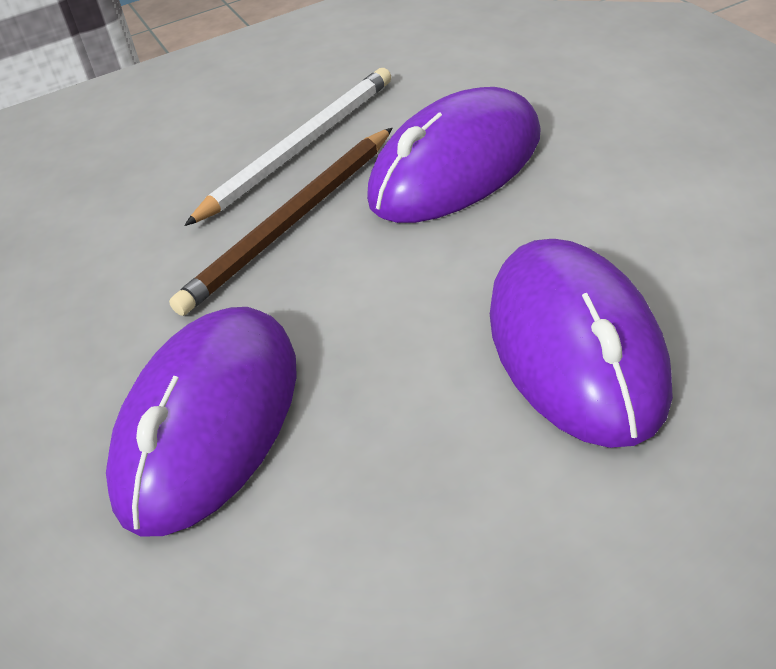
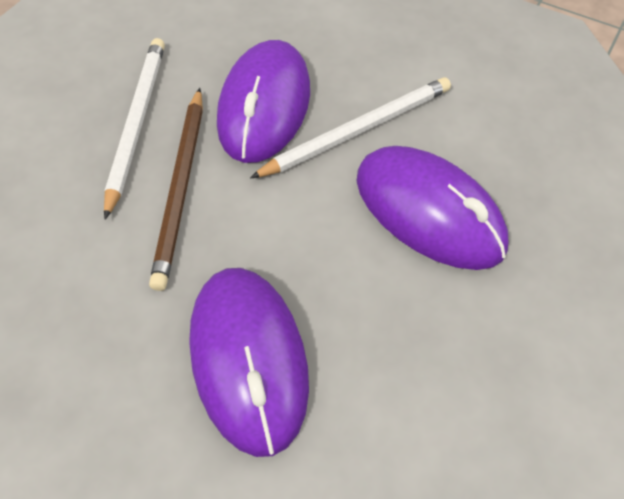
camera: 40 degrees left, 15 degrees up
(554, 225) = (358, 130): none -> white pencil

